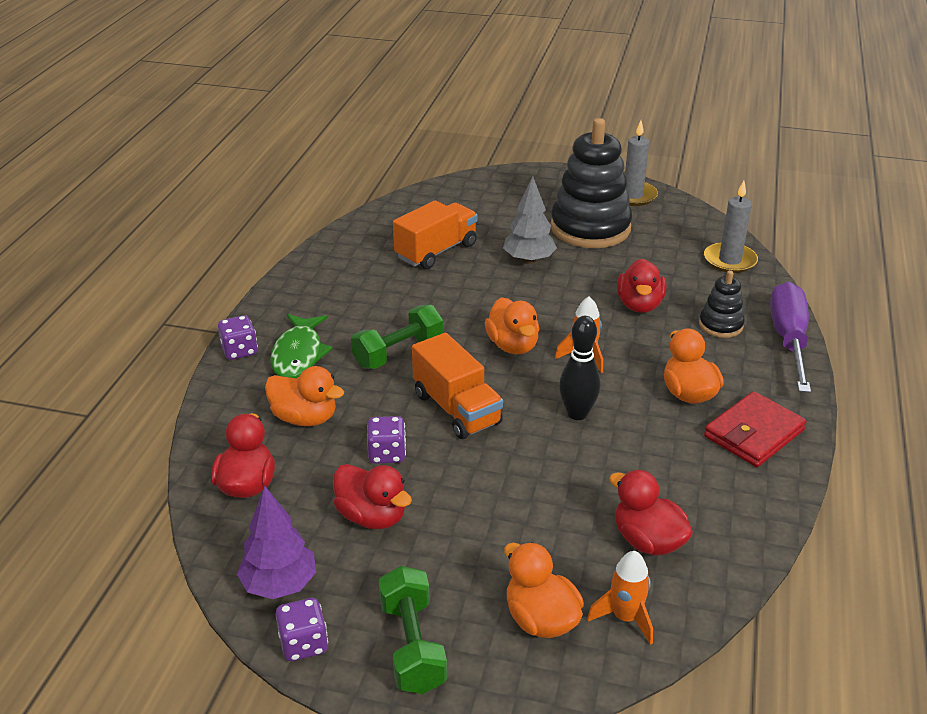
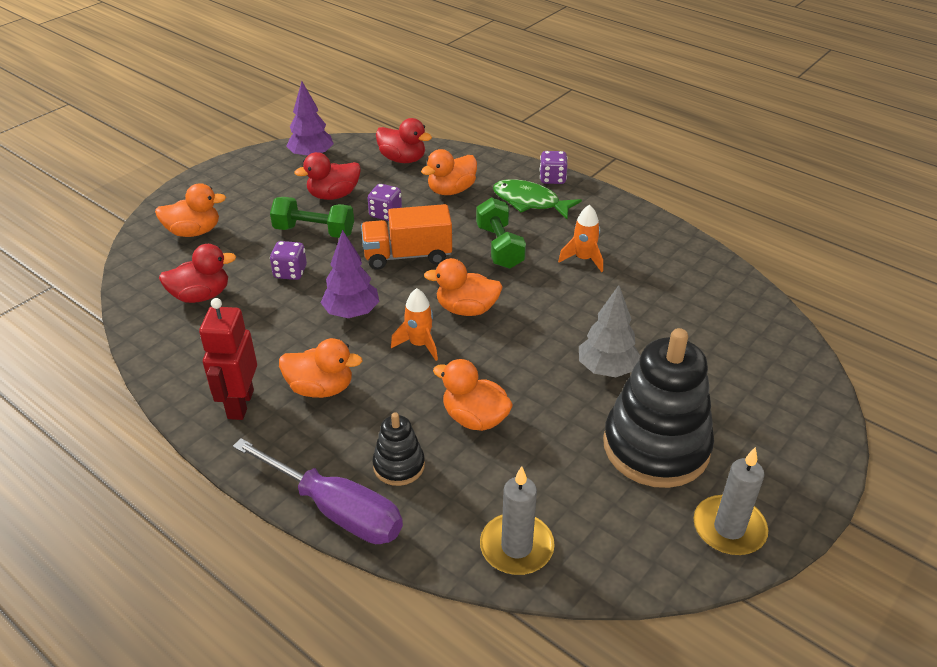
camera: 115 degrees right, 5 degrees up
(303, 644) = (264, 156): purple dice -> purple dice (290, 272)
(412, 646) = (226, 186): green dumbbell -> green dumbbell (314, 231)
(436, 251) = (656, 311): orange truck -> none
(577, 413) = (351, 313): black bowling pin -> purple tree
(625, 618) = (159, 262): orange rocket -> orange rocket (583, 259)
(639, 305) = (475, 418): red duck -> orange duck
(753, 433) = (240, 404): red wallet -> red robot

